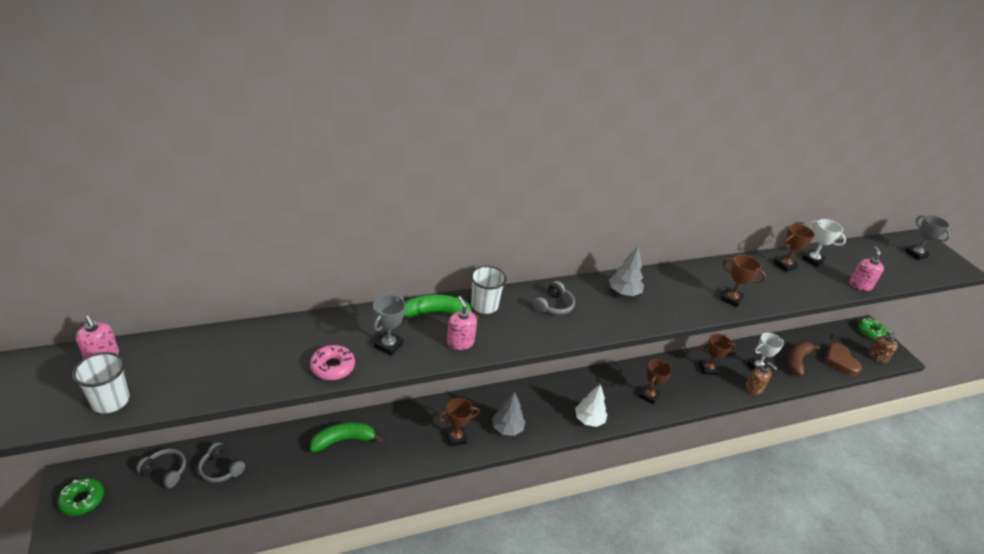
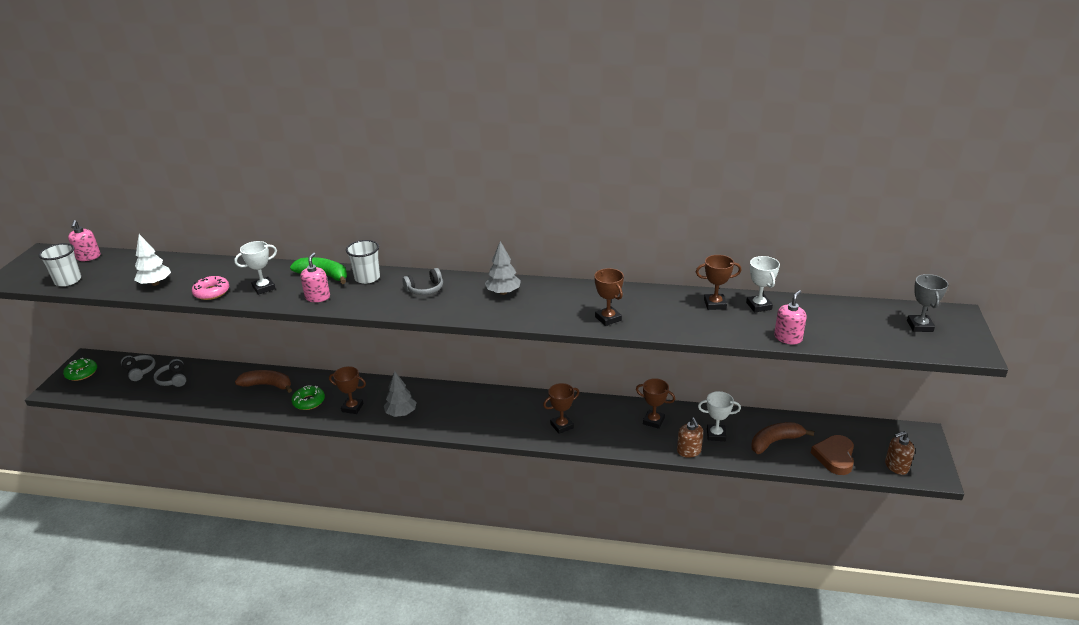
camera: 35 degrees right, 5 degrees down
(343, 440) = (267, 385): green banana -> brown banana
(388, 345) = (264, 288): grey trophy -> white trophy
(589, 419) = (481, 428): white tree -> white tree (155, 283)
(870, 332) = (918, 440): green donut -> green donut (309, 401)

